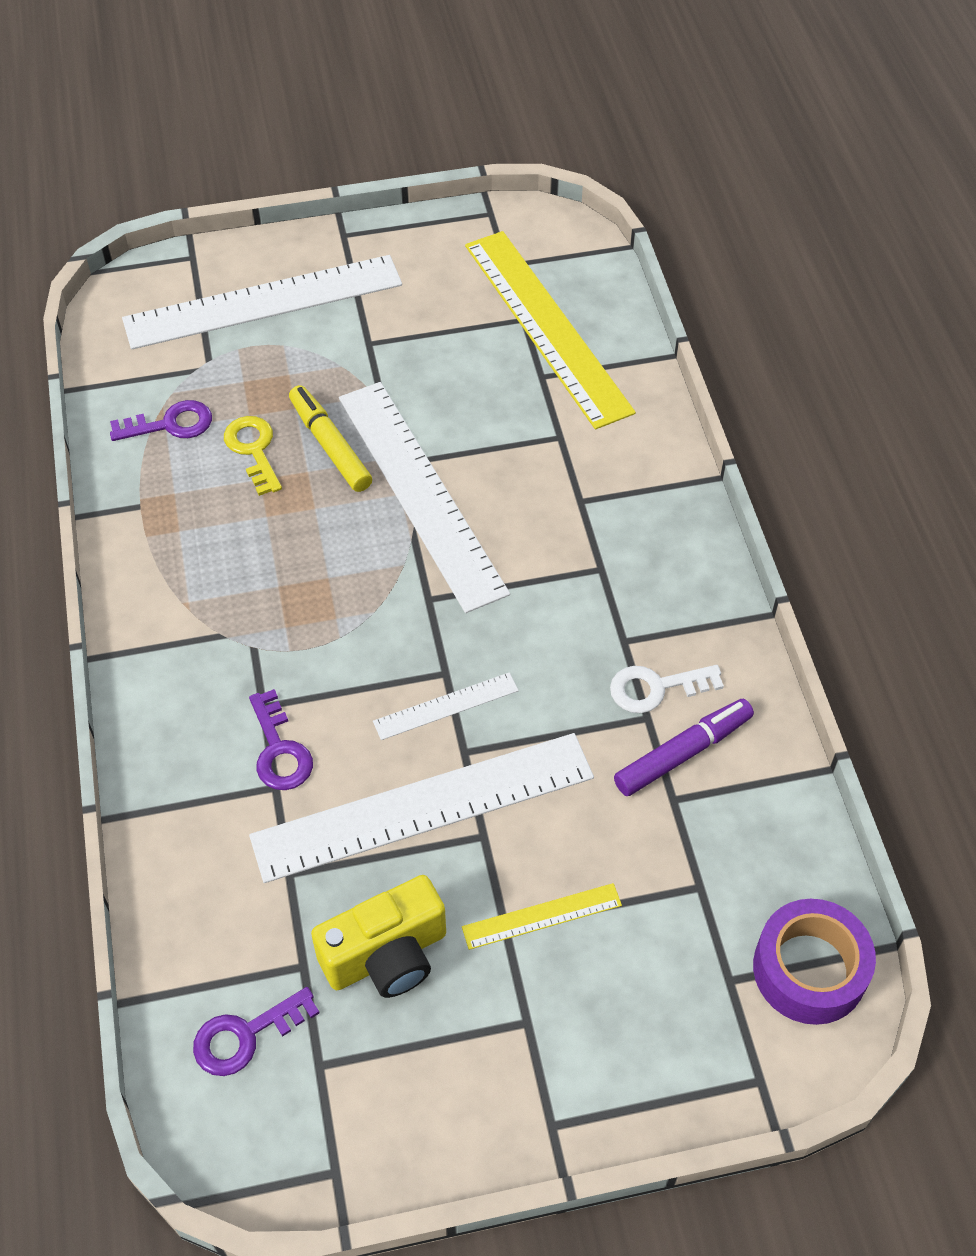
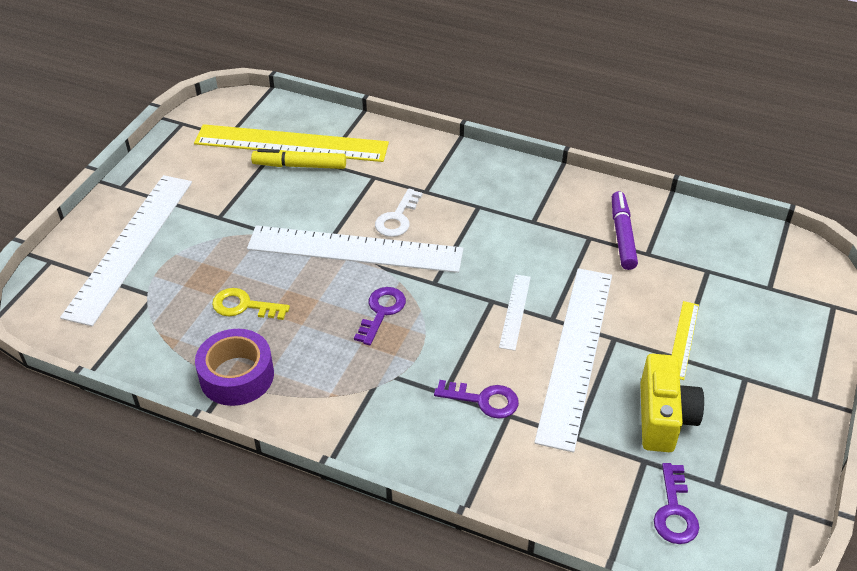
camera: 55 degrees left, 10 degrees down
(171, 424) = (179, 335): purple key -> purple key (381, 311)
(330, 445) = (278, 270): yellow marker -> yellow marker (299, 165)
(655, 688) = (574, 225): white key -> white key (397, 218)
(809, 969) = (782, 257): purple tape -> purple tape (237, 376)

